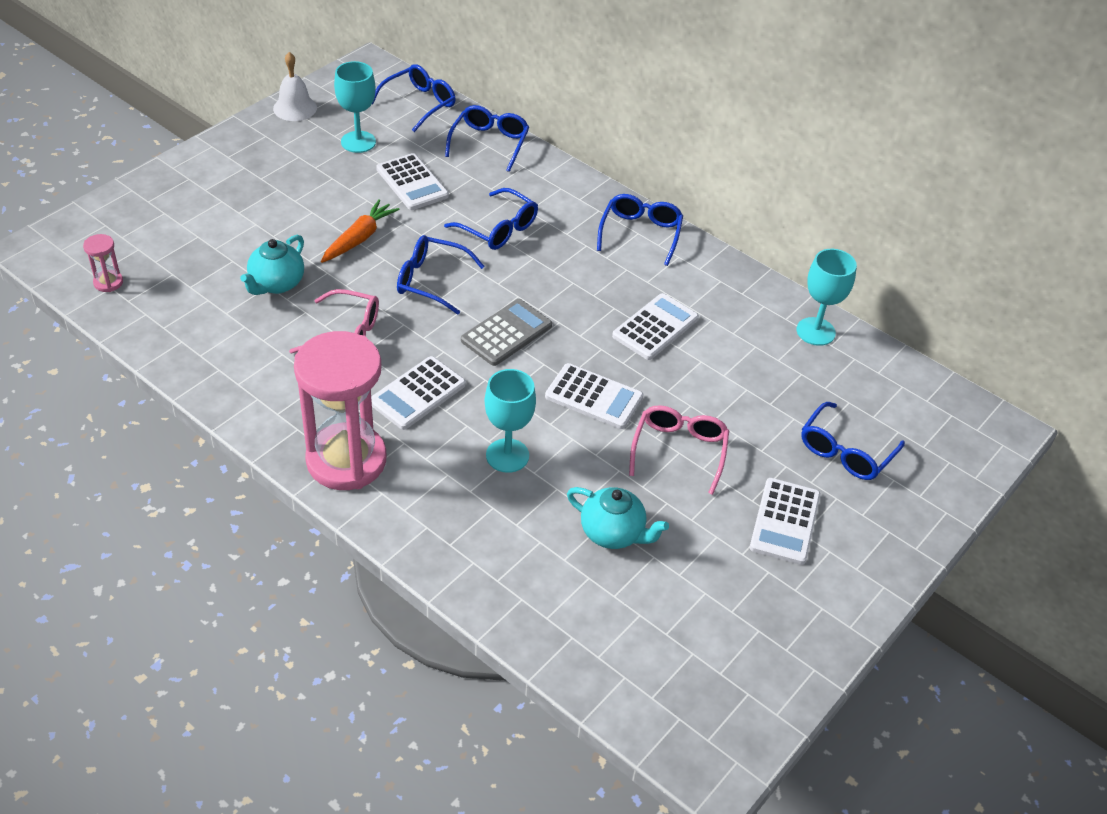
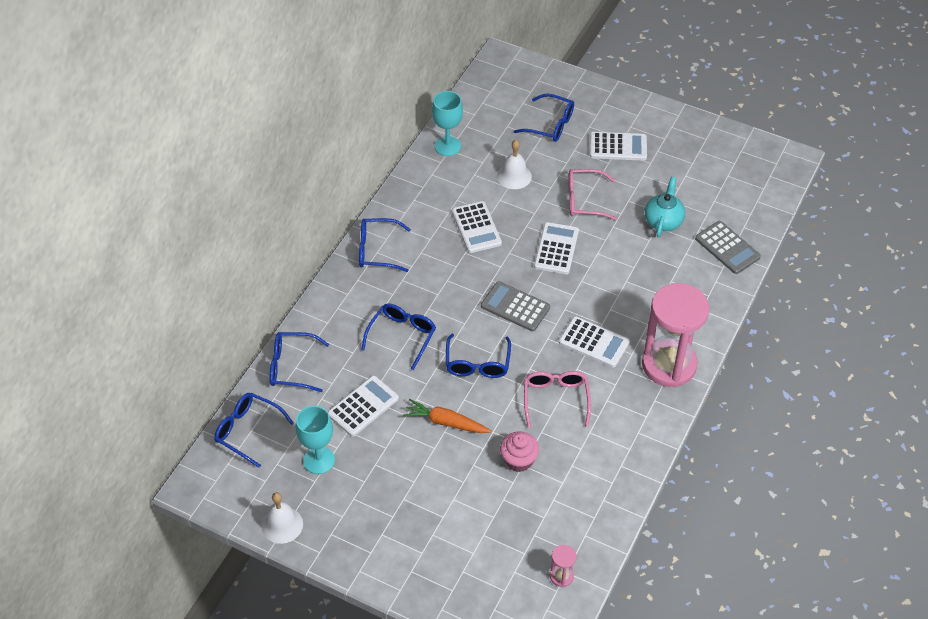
camera: 100 degrees left, 5 degrees up
(276, 284) = (518, 460): turquoise teapot -> pink cupcake
(507, 455) = (626, 283): turquoise goblet -> none
(534, 599) = (727, 248): none -> grey calculator
(655, 327) = (476, 227): white calculator -> white calculator turned 135 degrees counterclockwise
(744, 386) = (514, 176): none -> white bell

